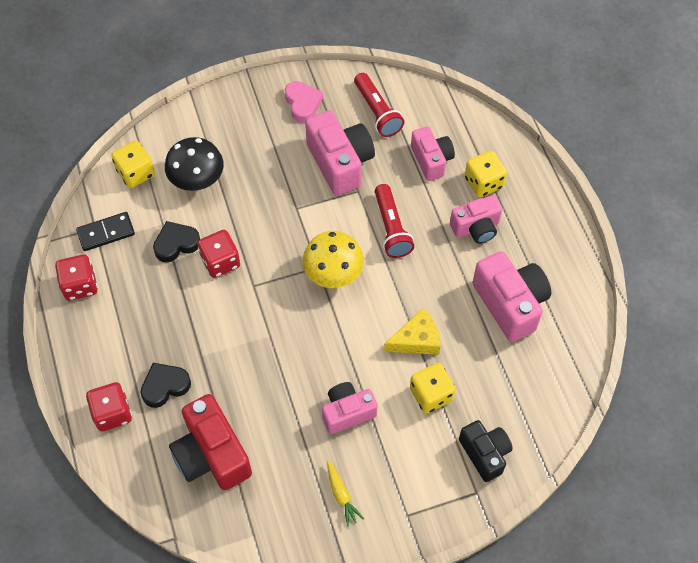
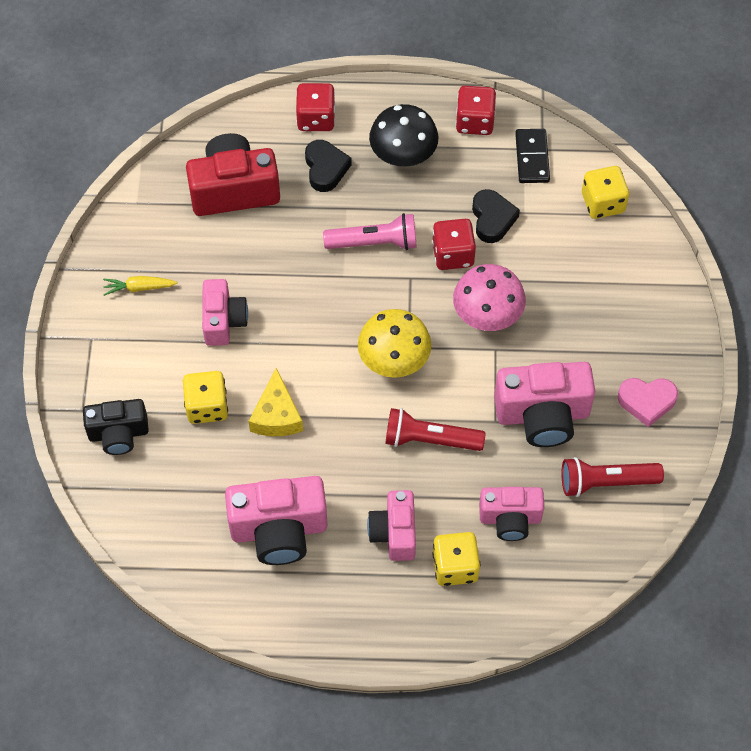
camera: 110 degrees right, 0 degrees up
(197, 179) = (572, 260): black mushroom -> black mushroom (403, 155)
(229, 322) = (374, 242): none -> pink flashlight
(268, 222) = (487, 315): none -> pink mushroom

